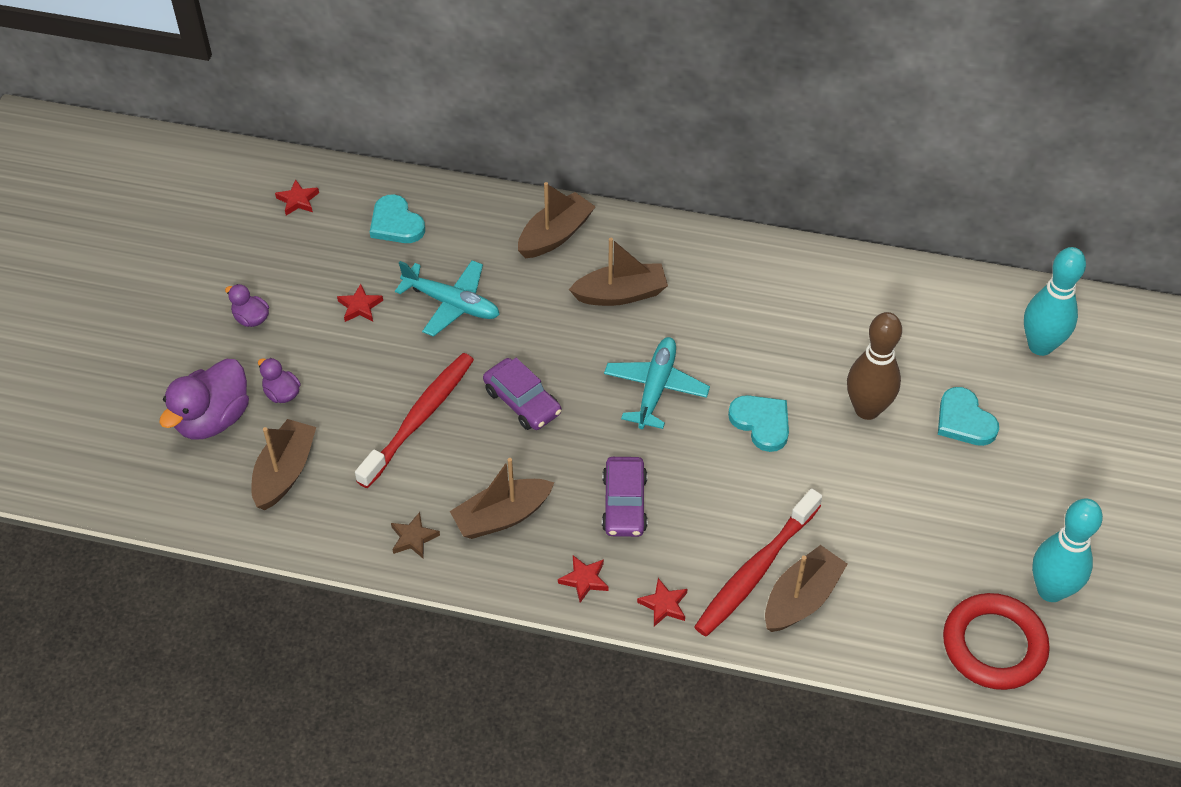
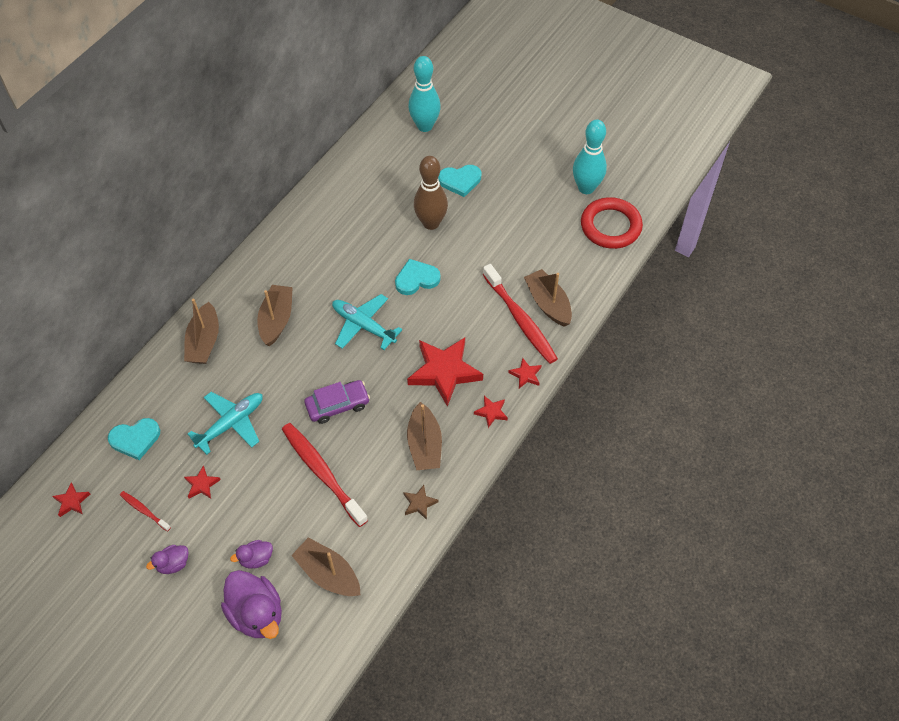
camera: 70 degrees left, 5 degrees up
(308, 267) = (144, 510): none -> red toothbrush
(555, 235) = (204, 341): brown boat -> brown boat turned 150 degrees counterclockwise
(624, 504) = (444, 372): purple car -> red star

